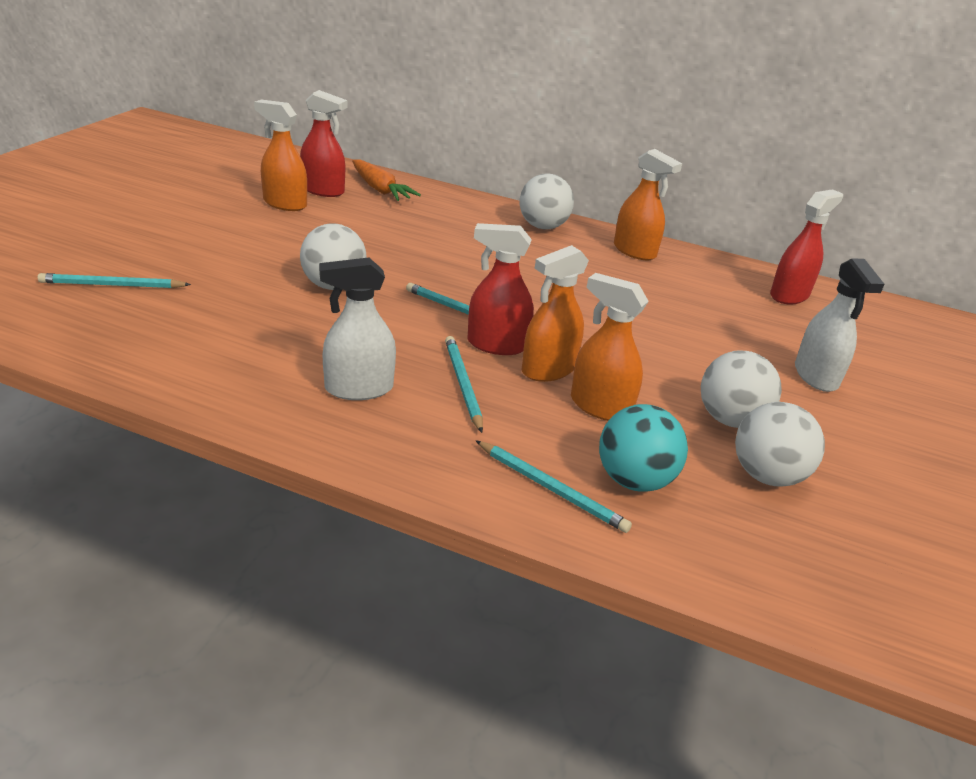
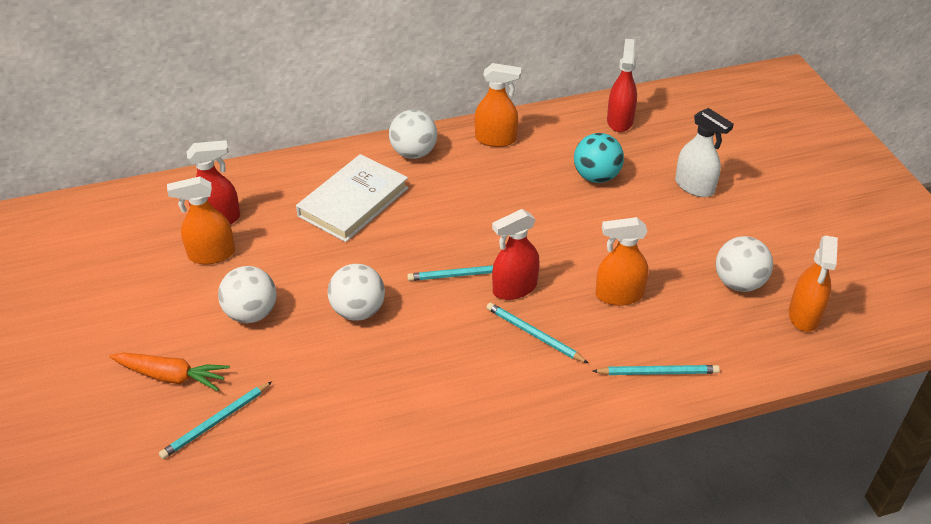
camera: 35 degrees left, 10 degrees up
(358, 388) = (485, 383): white spray bottle -> none
(380, 189) = (257, 189): orange carrot -> orange carrot (171, 376)
(442, 228) = (353, 202): none -> white book
(548, 369) = (563, 287): orange spray bottle -> orange spray bottle (804, 315)
(634, 480) = (687, 335): turquoise ball -> turquoise ball (596, 177)
(730, 419) = (687, 255): white ball -> white ball (251, 313)

